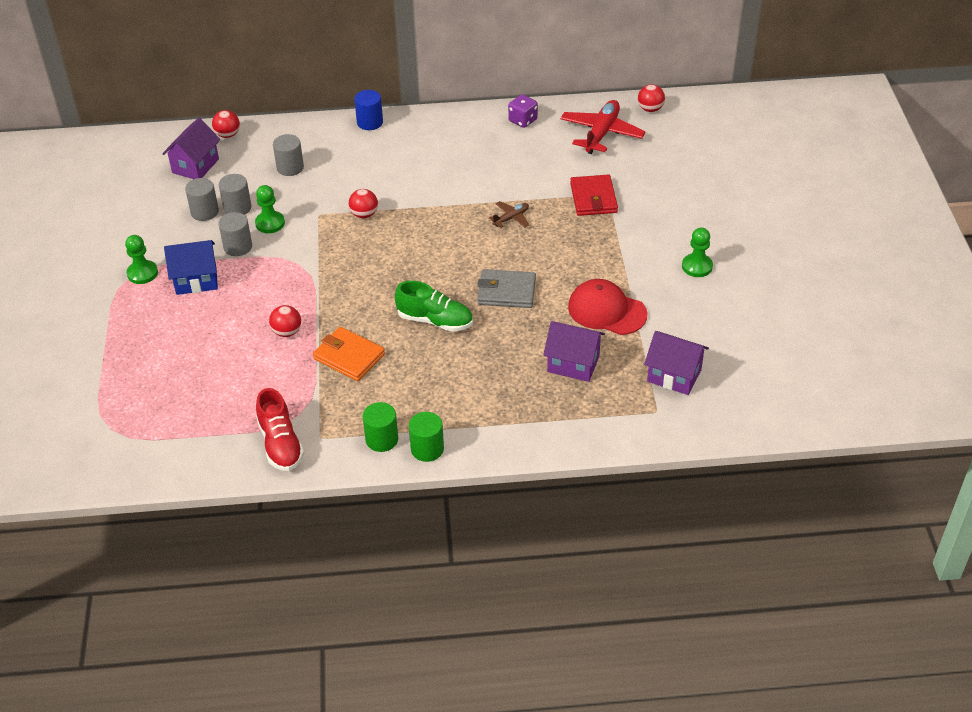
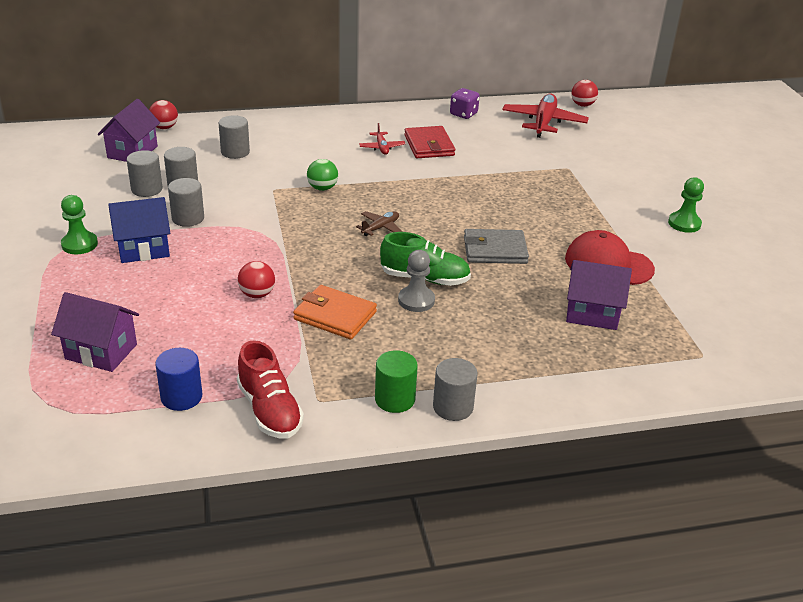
camera: 10 degrees left, 10 degrees down
(270, 223) = (221, 197): green pawn -> none
(364, 214) = (322, 188): red ball -> green ball
(370, 122) = (311, 117): blue cylinder -> blue cylinder (181, 397)
(422, 344) = (416, 300): none -> grey pawn
(427, 449) = (453, 407): green cylinder -> grey cylinder
(430, 164) = (381, 147): none -> red plane
(511, 218) = (478, 188): brown plane -> brown plane (380, 228)
(593, 198) = (556, 171): red wallet -> red wallet (429, 145)
(674, 375) = (706, 320): purple house -> purple house (101, 351)

